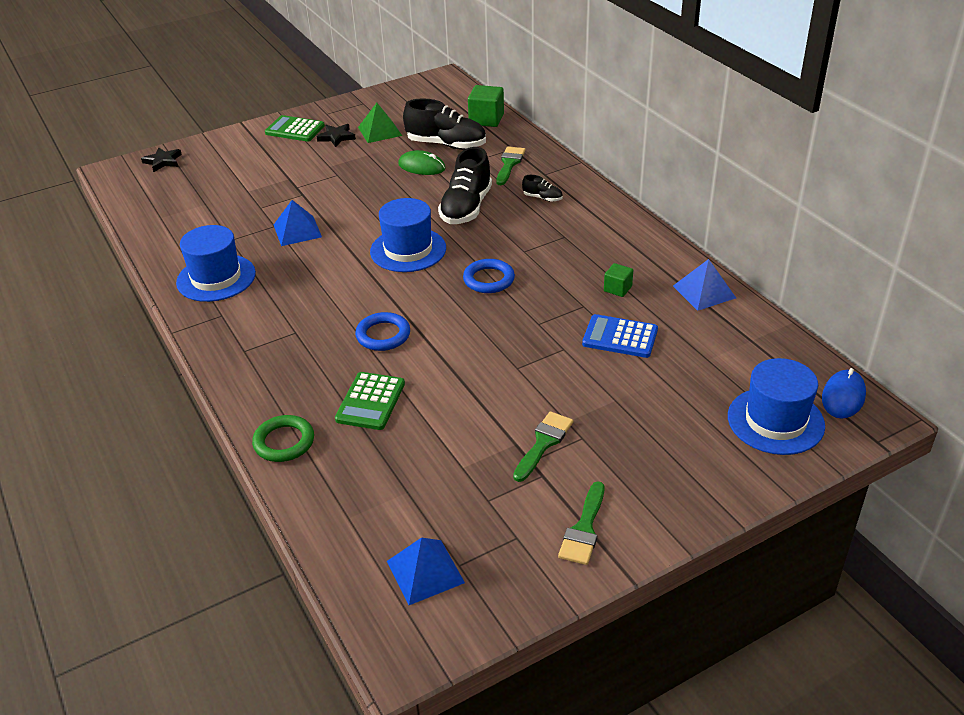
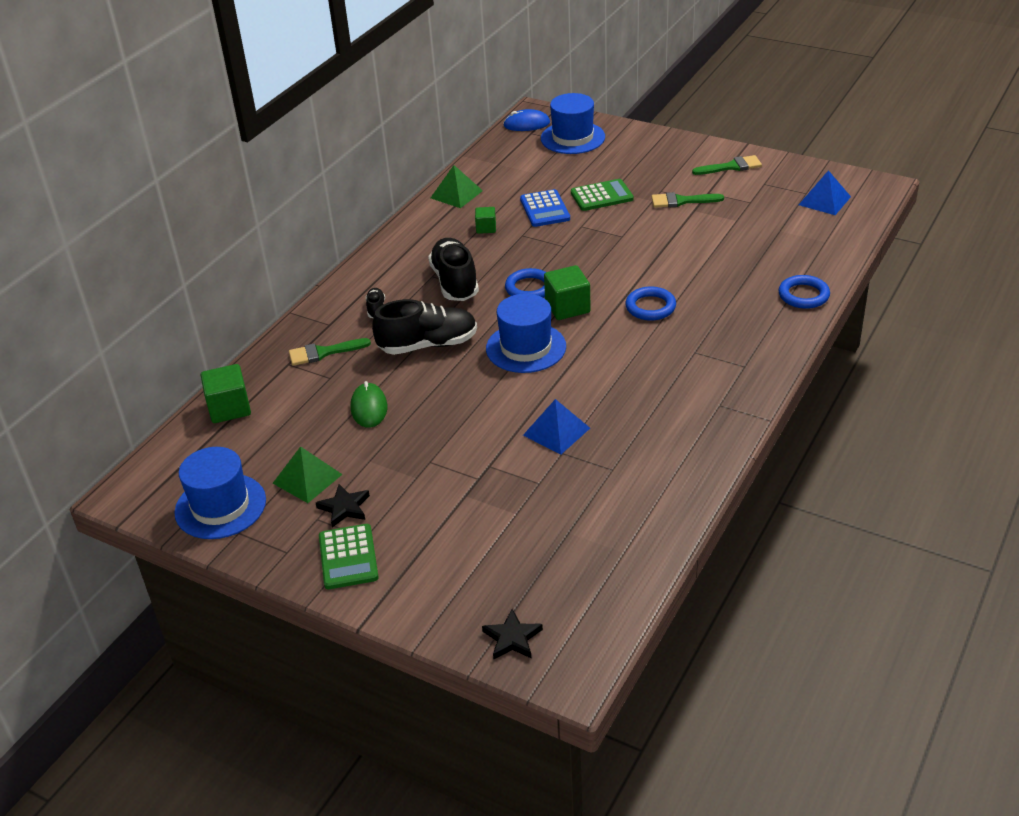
camera: 120 degrees left, 0 degrees up
(216, 278) = (677, 440): blue hat -> blue hat (220, 506)
(284, 442) = (803, 295): green ring -> blue ring
(370, 401) = (724, 279): green calculator -> green calculator (601, 196)
(437, 289) = (567, 307): none -> green cube
(446, 145) = (309, 412): black shoe -> black shoe (455, 282)
(704, 291) = (456, 194): blue pyramid -> green pyramid

